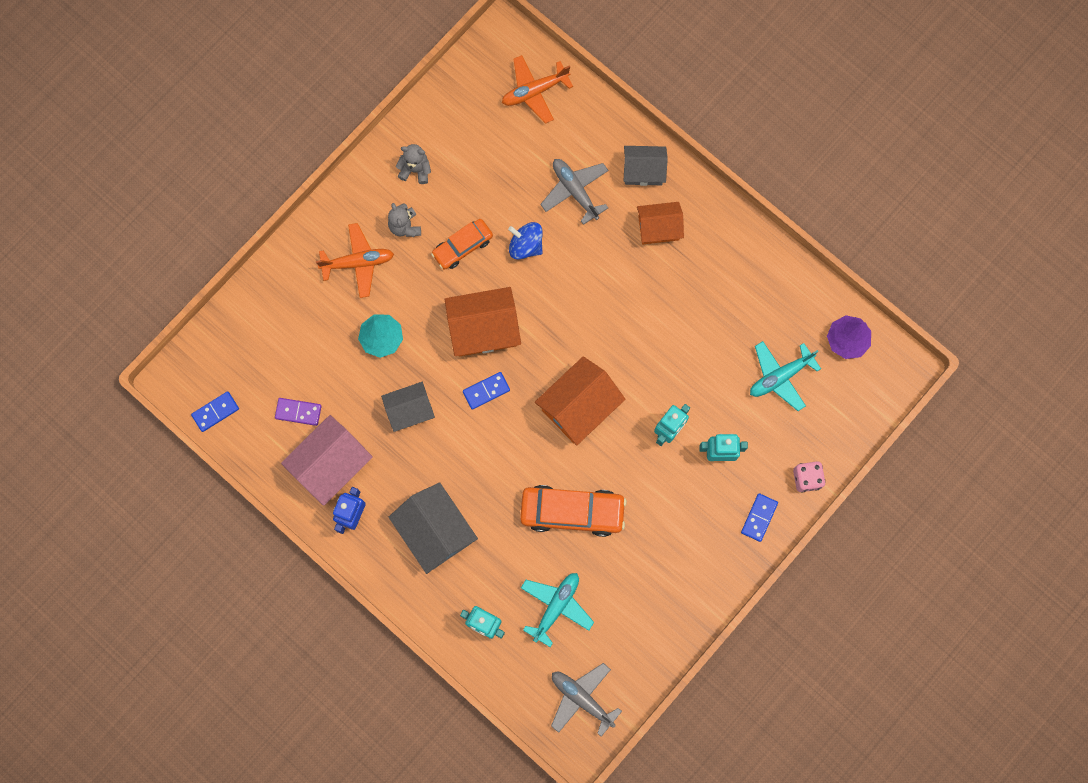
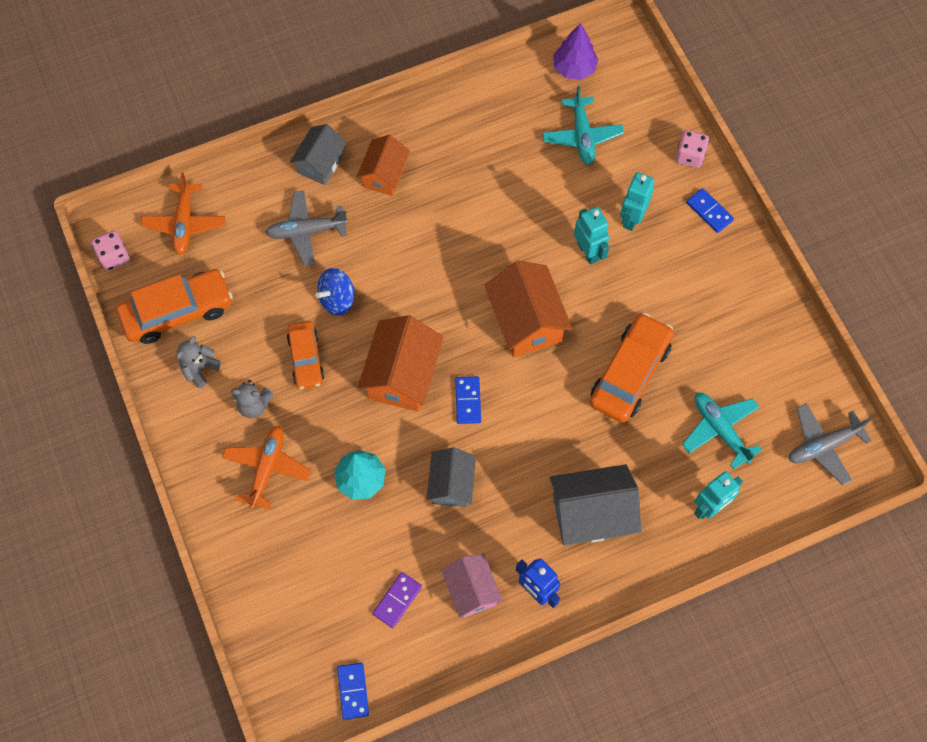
camera: 65 degrees left, 10 degrees down
(331, 465) = (471, 590): pink house -> pink house, size x0.64
(455, 127) = (178, 311): none -> orange car
(479, 53) = (114, 257): none -> pink dice

